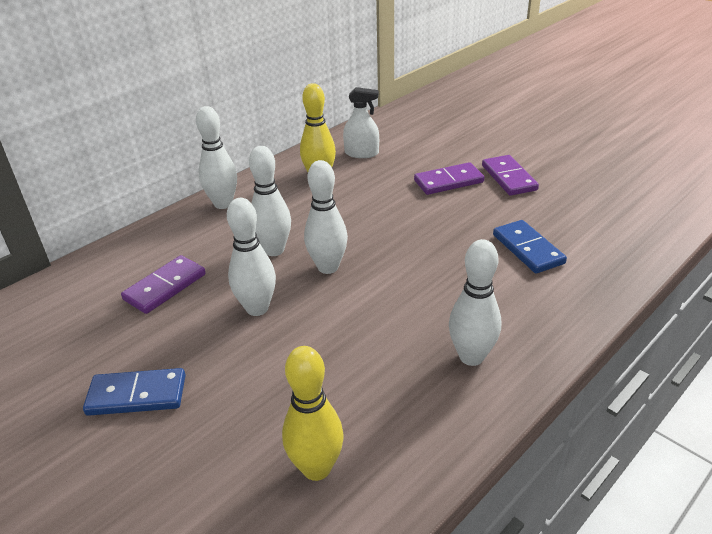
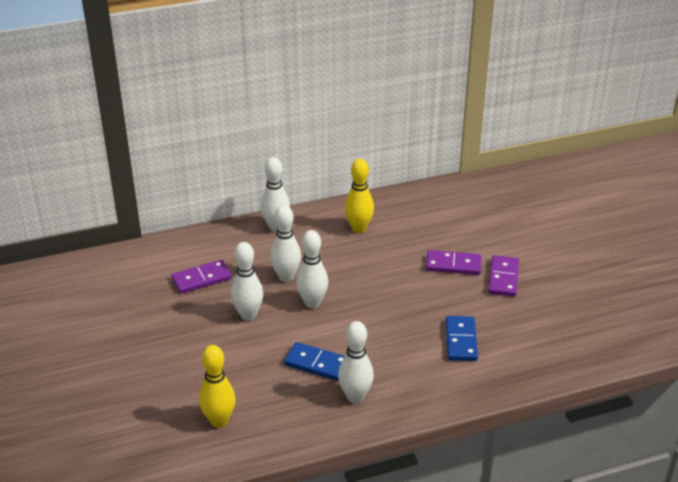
camera: 25 degrees right, 0 degrees up
(137, 395) = (149, 343): blue domino -> blue domino (317, 364)
(361, 153) = (408, 216): white spray bottle -> none

